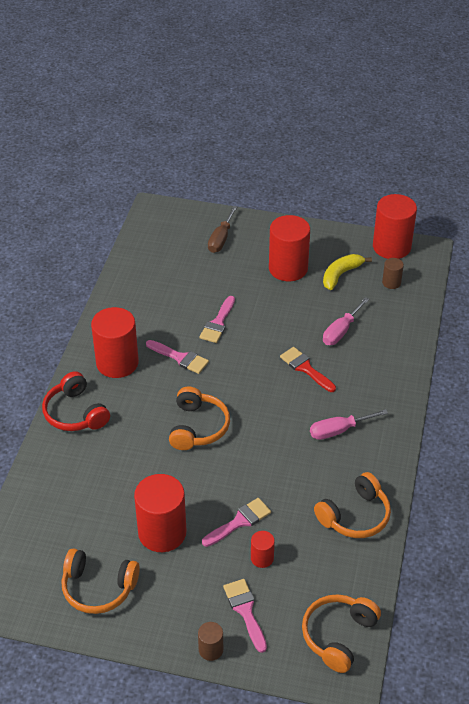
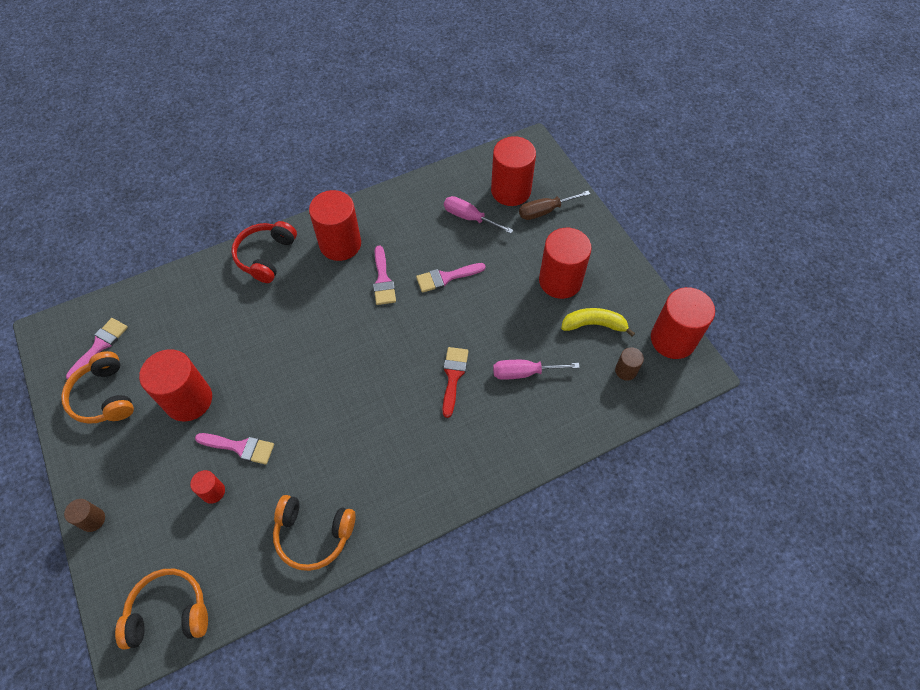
camera: 50 degrees right, 15 degrees up
(182, 244) = (511, 191): none -> red cylinder
(197, 427) = (318, 345): orange headphones -> none
(245, 611) = (148, 518): pink brush -> pink brush (100, 345)
(338, 430) = (402, 453): pink screwdriver -> pink screwdriver (469, 218)

